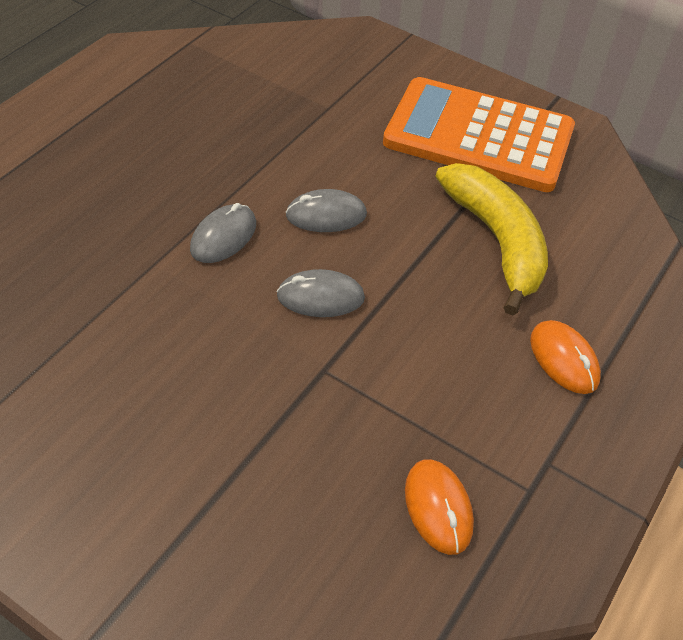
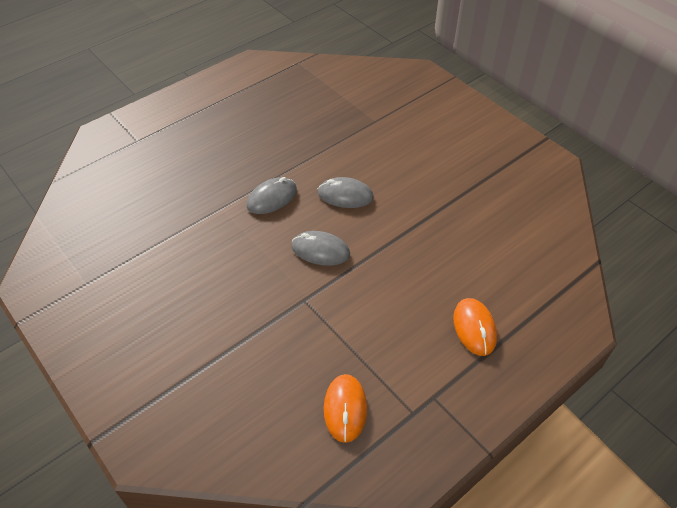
camera: 20 degrees right, 0 degrees up
(478, 136) = (475, 158): orange calculator -> none
(496, 241) = (458, 235): yellow banana -> none

